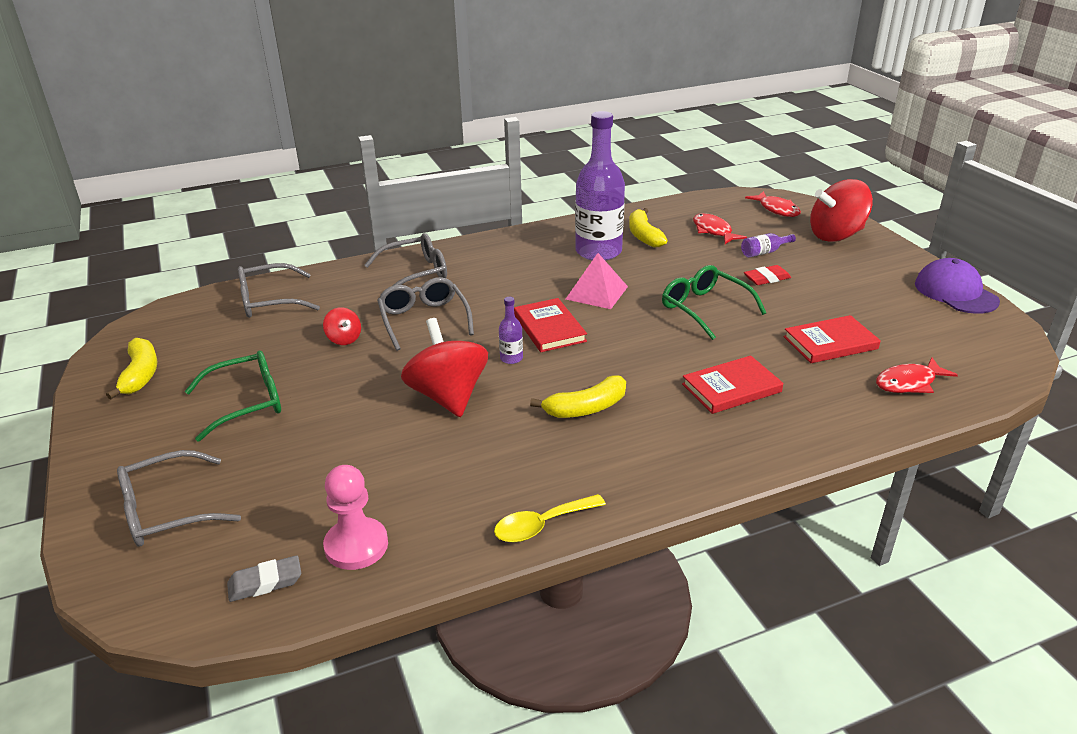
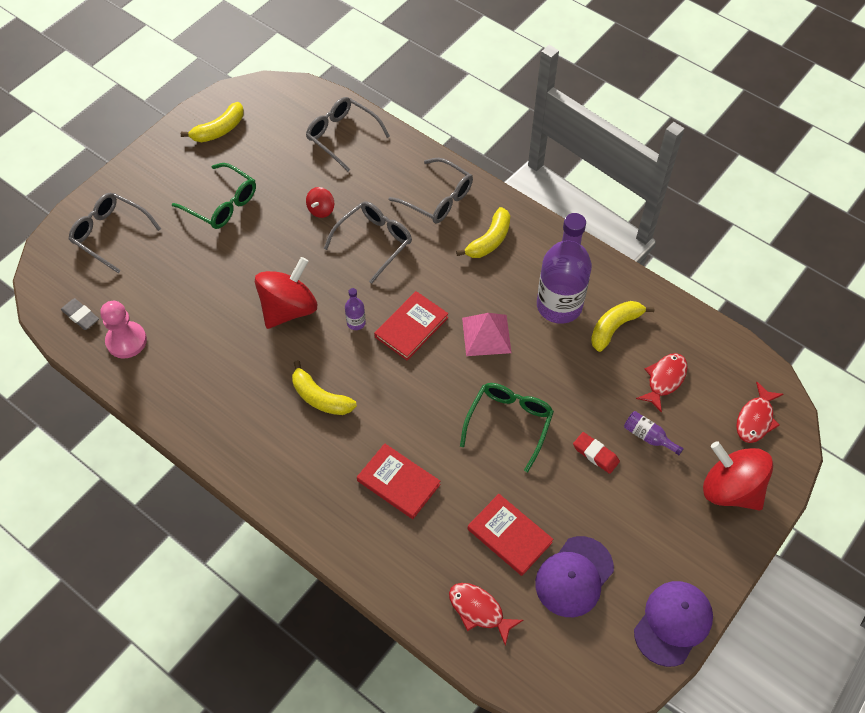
camera: 60 degrees right, 25 degrees up
(493, 262) = (489, 240): none -> yellow banana
(541, 525) = (187, 426): yellow spoon -> none
(890, 323) = (574, 576): none -> purple cap

